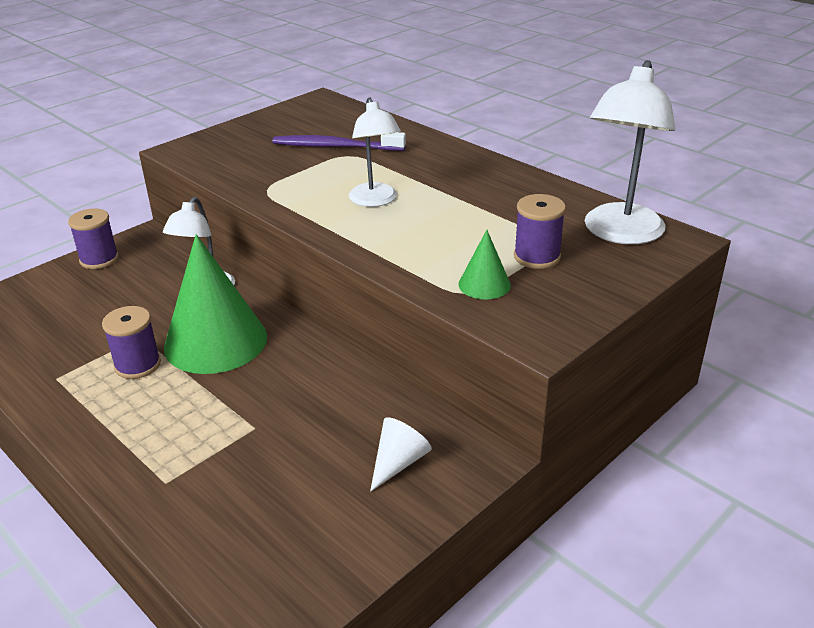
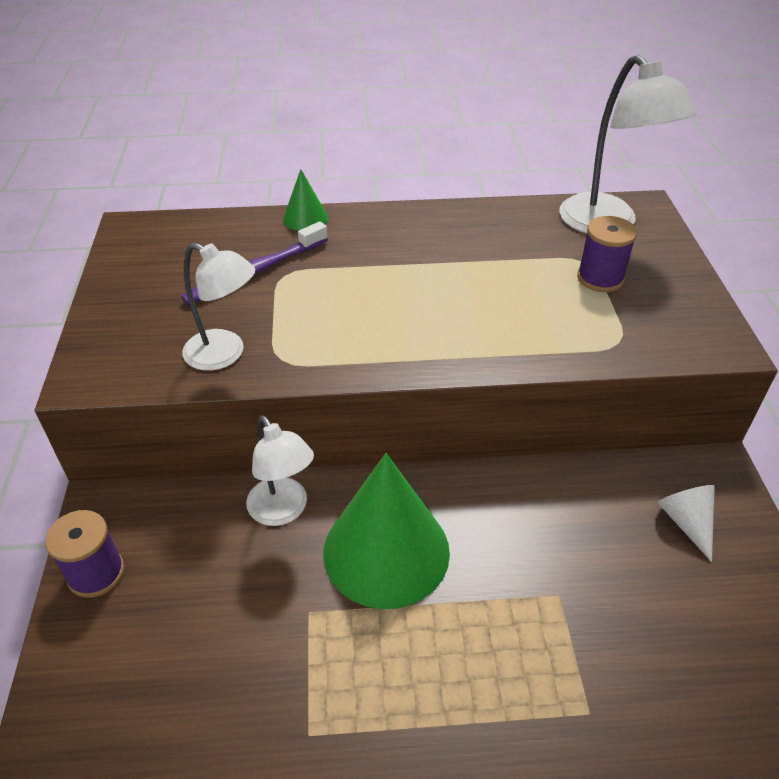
camera: 50 degrees left, 10 degrees up
(137, 365) = (362, 640): purple spool -> none
(375, 201) = (399, 306): white lamp -> white lamp (225, 354)
(484, 284) = (616, 326): green cone -> green cone (305, 218)

